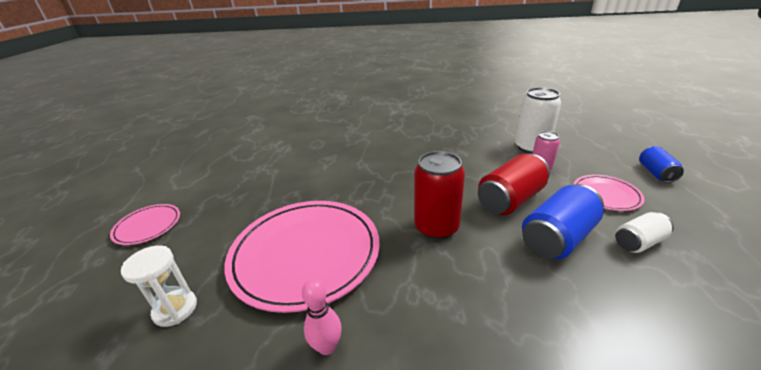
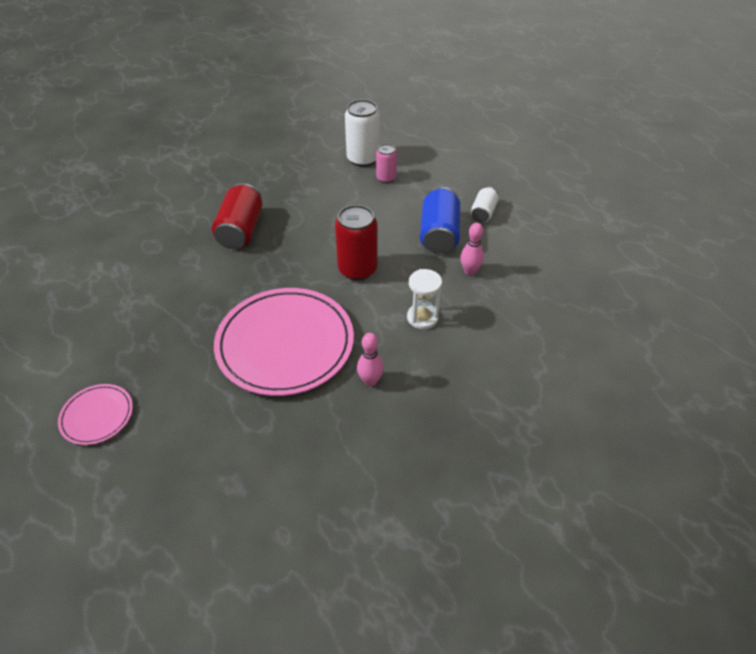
camera: 45 degrees left, 15 degrees up
(175, 309) = (238, 436): white hourglass -> white hourglass (422, 318)
(510, 200) = (388, 219): red can -> red can (241, 230)
(566, 298) = (470, 271): none -> pink bowling pin
(606, 195) = (444, 183): pink plate -> none
(655, 173) = (462, 148): blue can -> none

